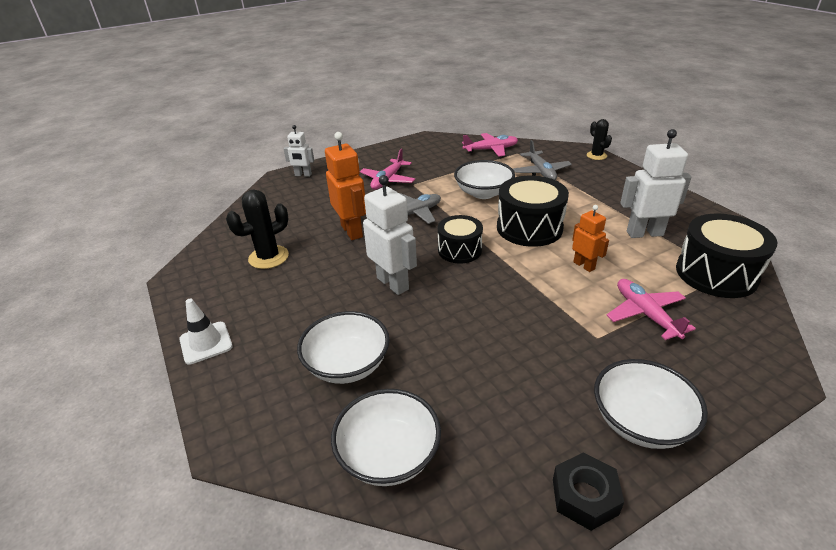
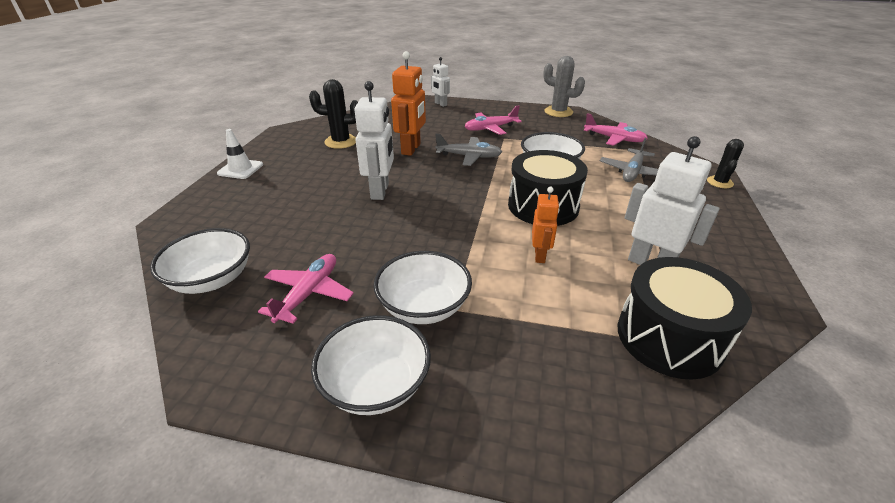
camera: 40 degrees right, 0 degrees up
(347, 365) = (277, 220): white bowl -> white bowl (424, 306)
(417, 142) = (558, 112): none -> grey cactus
(459, 250) = (460, 194): black drum -> none
(584, 496) = (255, 391): black nut -> none
(645, 314) = (527, 320): pink plane -> pink plane (309, 293)

